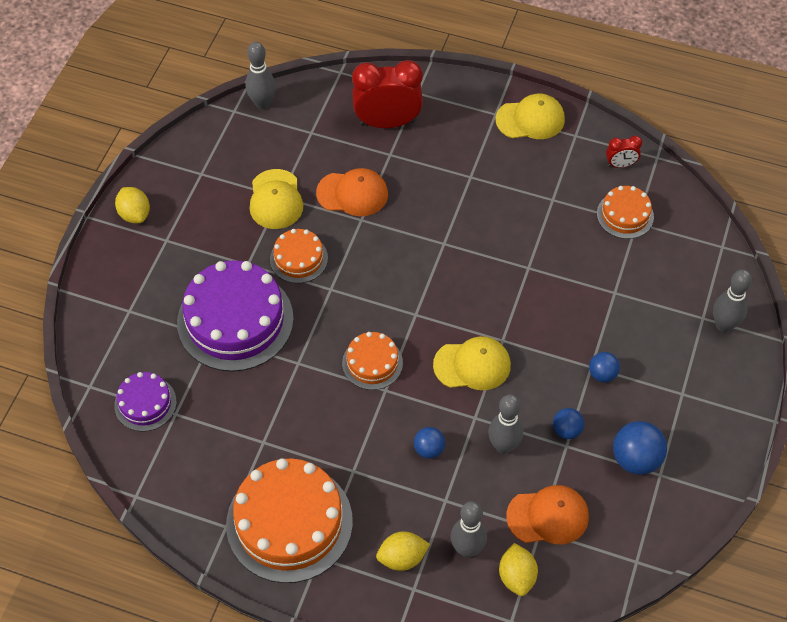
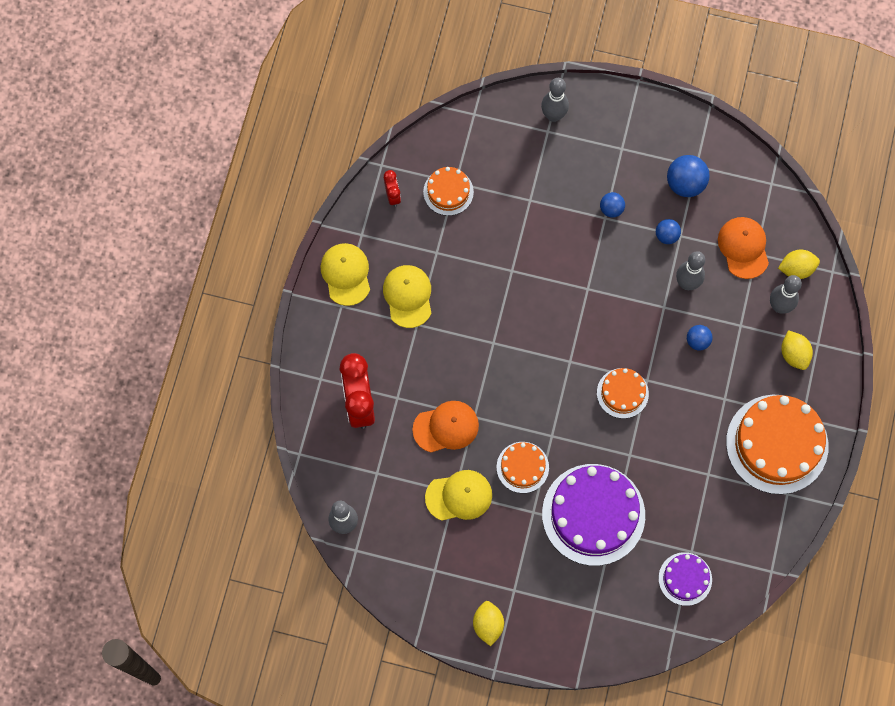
camera: 95 degrees left, 15 degrees up
(135, 214) = (488, 625): yellow lemon -> yellow lemon turned 60 degrees counterclockwise
(352, 193) = (446, 427): orange cap -> orange cap turned 75 degrees clockwise
(472, 365) = (615, 311): yellow cap -> yellow cap (408, 296)

